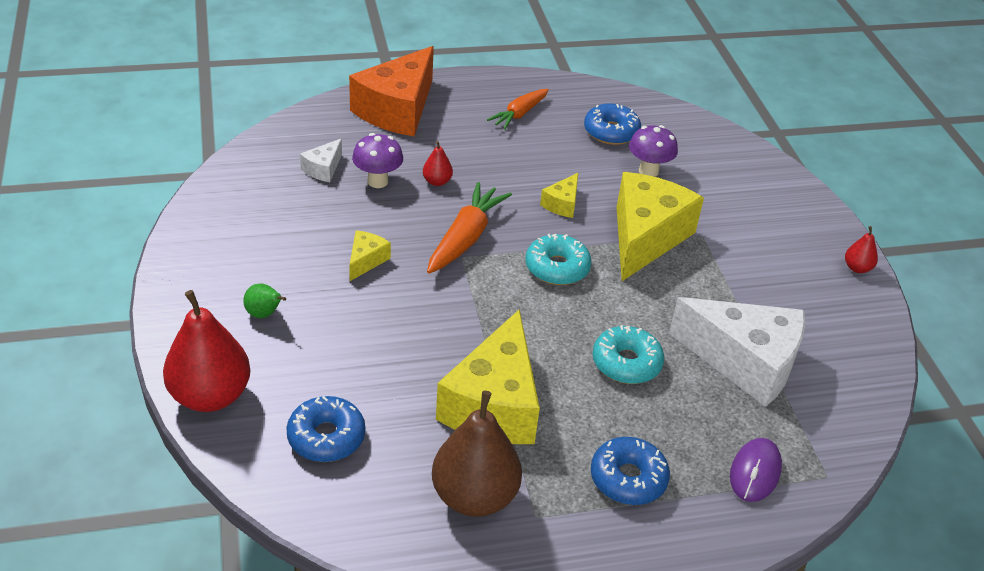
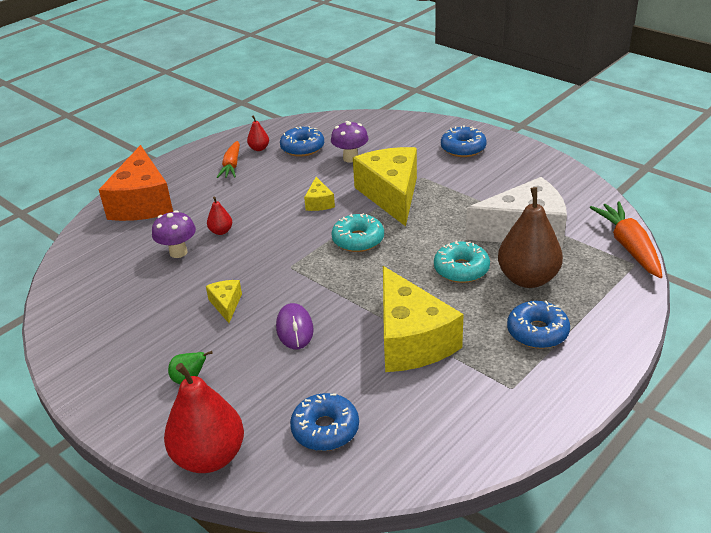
camera: 30 degrees left, 5 degrees down
(323, 169) = (128, 265): white cheese -> none
(465, 238) = (279, 254): orange carrot -> orange carrot (629, 246)
(474, 496) = (463, 401): brown pear -> brown pear (528, 279)
(755, 472) = (598, 285): purple mouse -> purple mouse (295, 329)
(786, 227) = (463, 148): none -> blue donut
(857, 268) = (524, 150): red pear -> red pear (259, 148)

